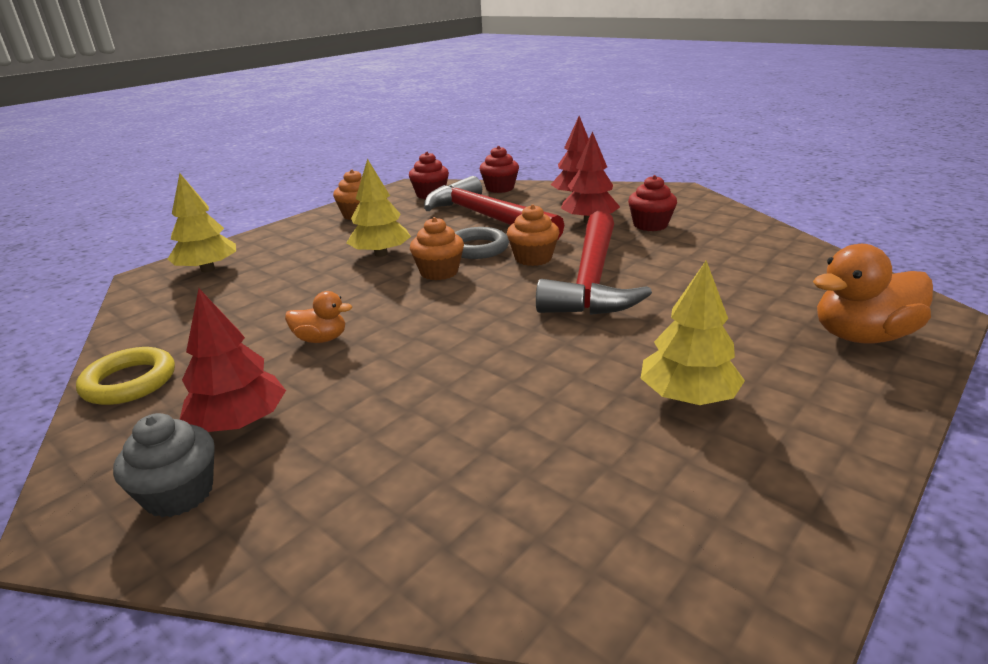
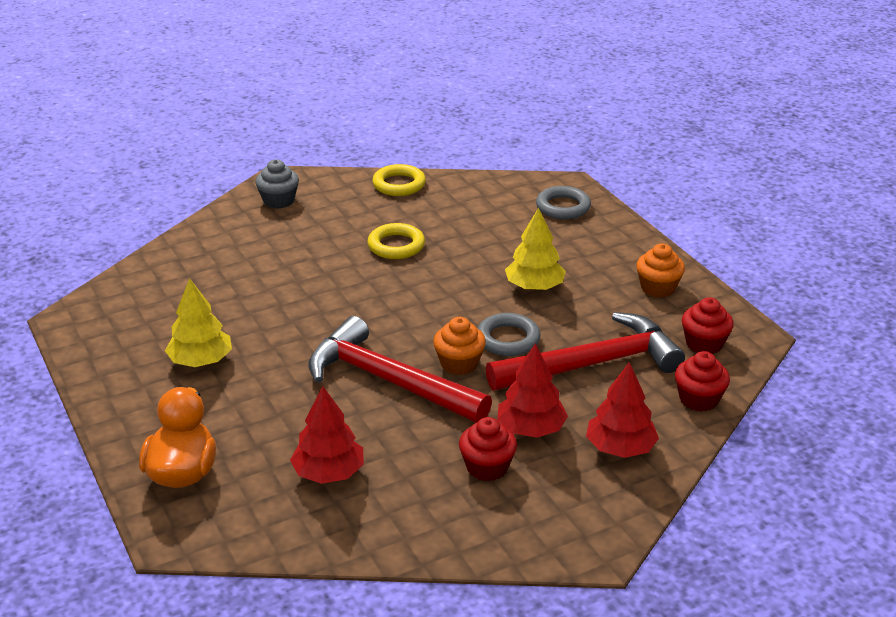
camera: 110 degrees right, 5 degrees up
(208, 269) = (563, 207): yellow tree -> grey ring
(239, 422) = (323, 216): red tree -> red tree (329, 473)
(321, 339) = (396, 246): orange duck -> yellow ring
(439, 272) = (469, 309): orange cupcake -> none

